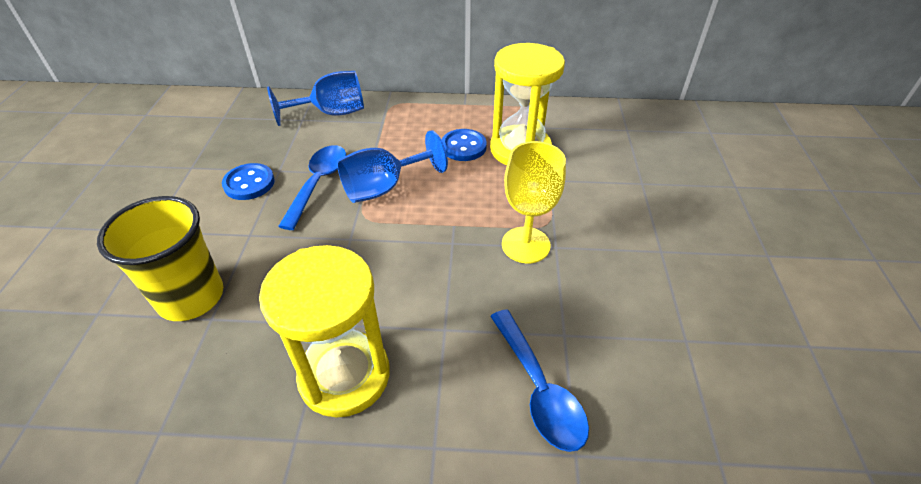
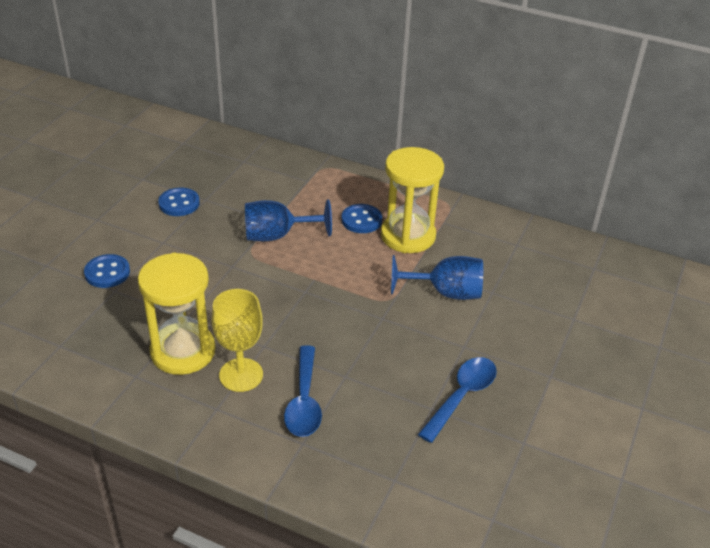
camera: 20 degrees right, 5 degrees down
(191, 297) = (107, 273): yellow cup -> blue button
(318, 183) = (230, 218): blue spoon -> blue spoon (462, 396)
(331, 113) = (269, 162): blue goblet -> blue goblet (445, 292)
(525, 245) = (359, 309): yellow goblet -> yellow goblet (241, 375)

